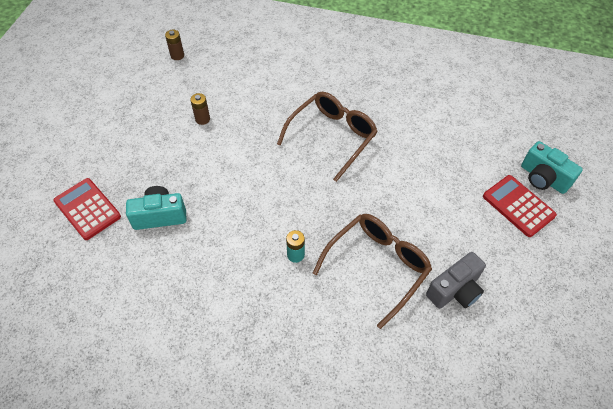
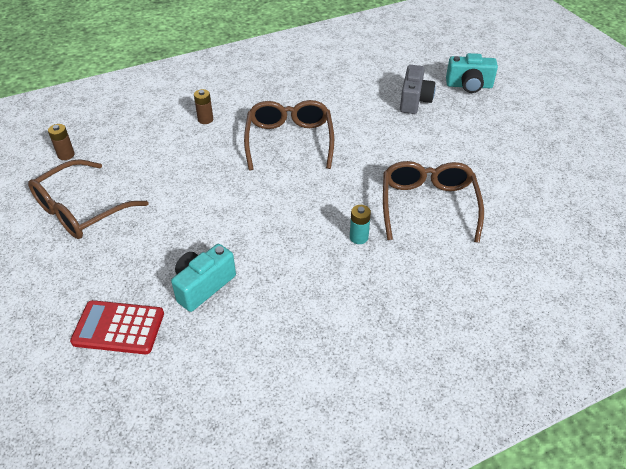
camera: 40 degrees left, 10 degrees down
(146, 106) = (81, 210): none -> brown glasses
(202, 119) = (154, 190): brown battery -> brown battery (205, 119)
(455, 290) = (496, 186): grey camera -> grey camera (414, 101)
(518, 206) = (474, 111): red calculator -> none

